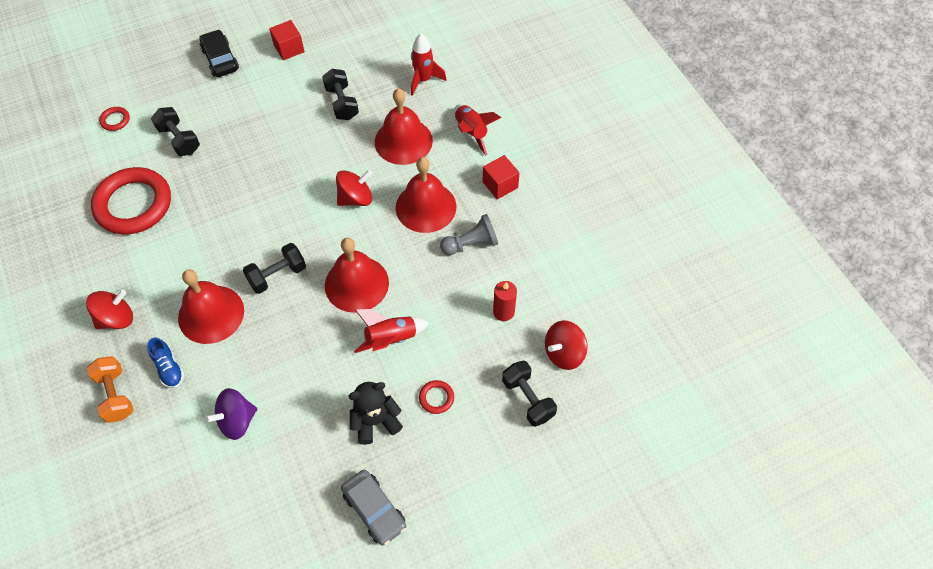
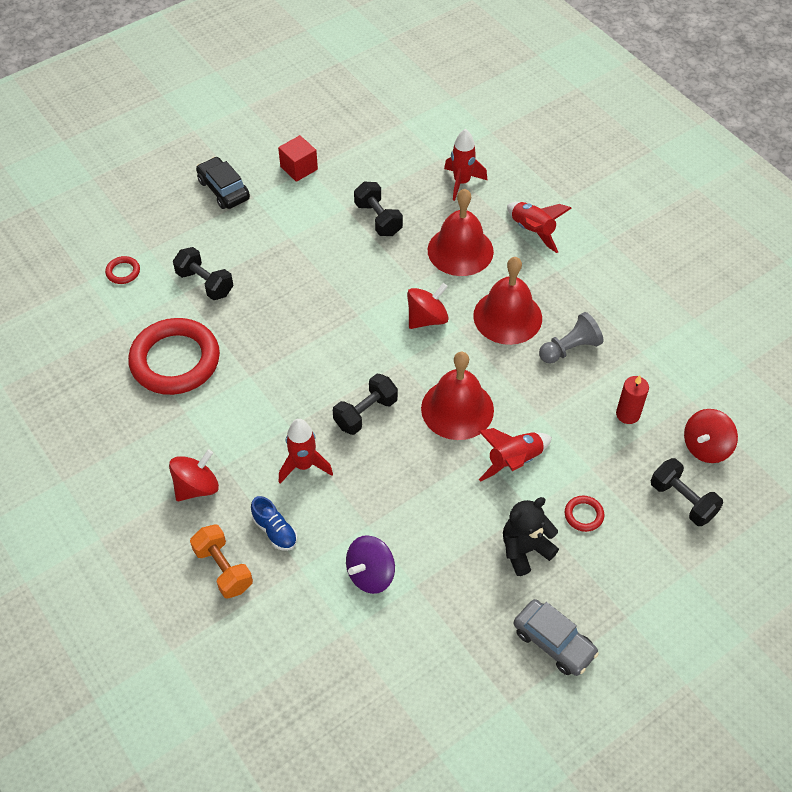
camera: 10 degrees left, 5 degrees down
(211, 314) = (304, 465): red bell -> red rocket
(500, 185) = (581, 282): red cube -> none

